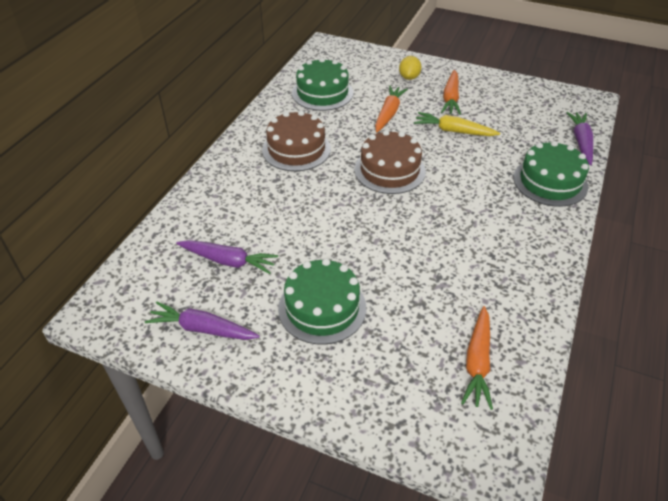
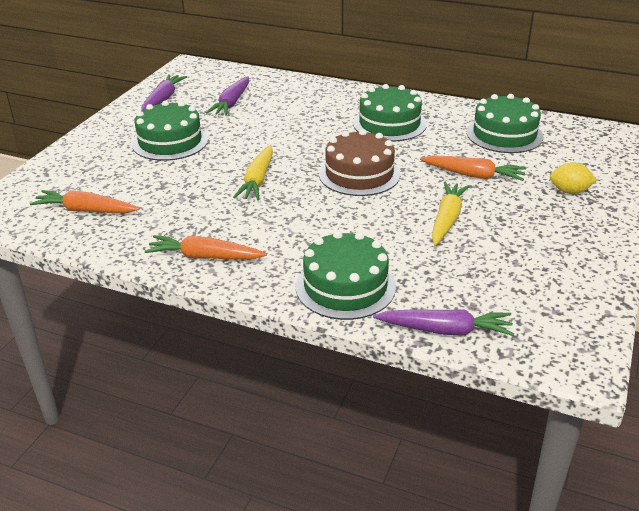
camera: 90 degrees right, 10 degrees down
(296, 149) = (389, 124): brown cake -> green cake
(404, 232) = (258, 180): none -> yellow carrot
(451, 98) = (527, 221): orange carrot -> orange carrot (205, 257)

